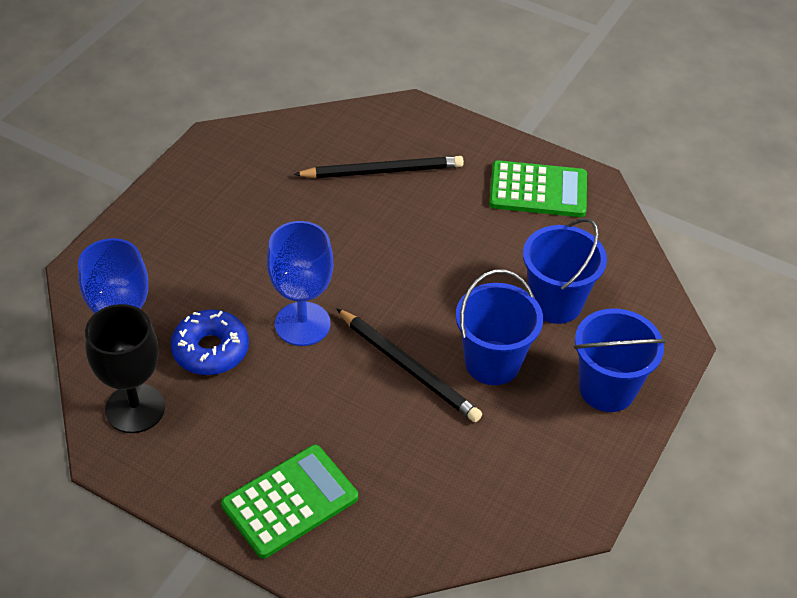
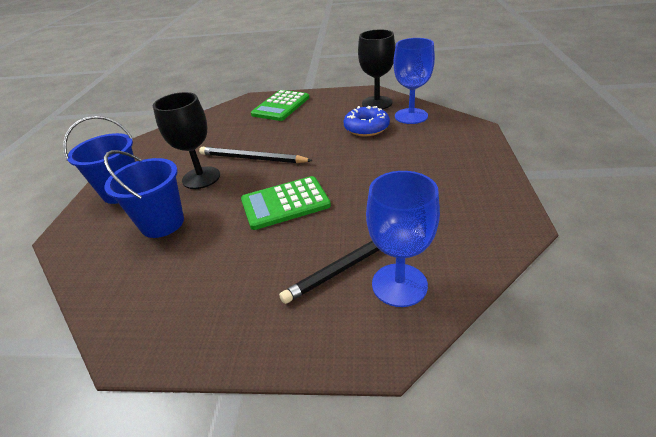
camera: 160 degrees right, 10 degrees down
(302, 324) = (328, 153): blue goblet -> blue goblet (399, 285)
(492, 362) = (201, 178): blue bucket -> black goblet
(538, 190) = (193, 311): green calculator -> green calculator (285, 203)

